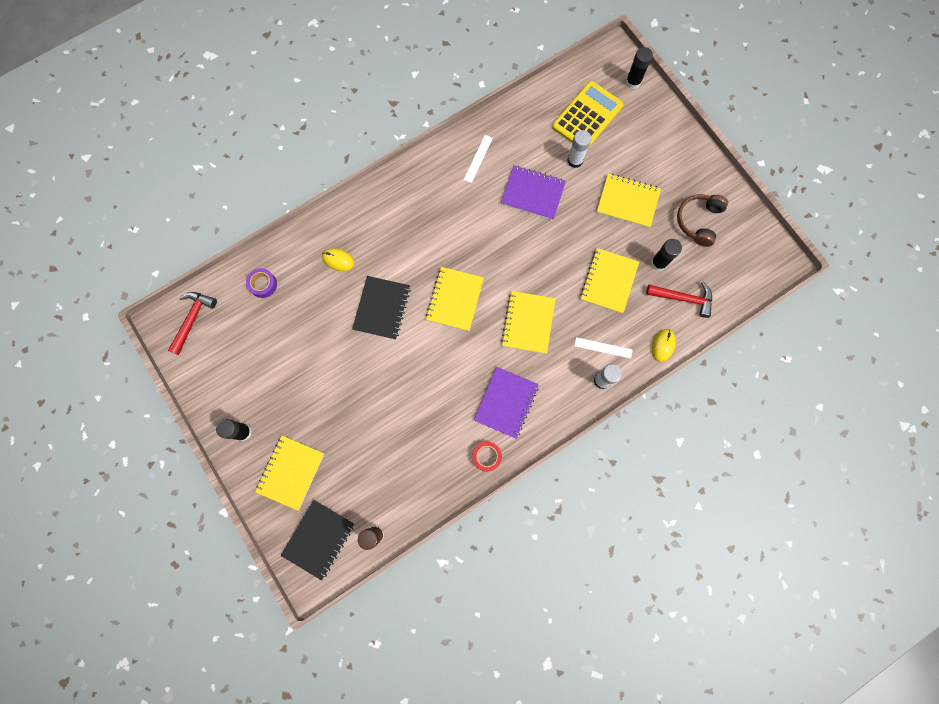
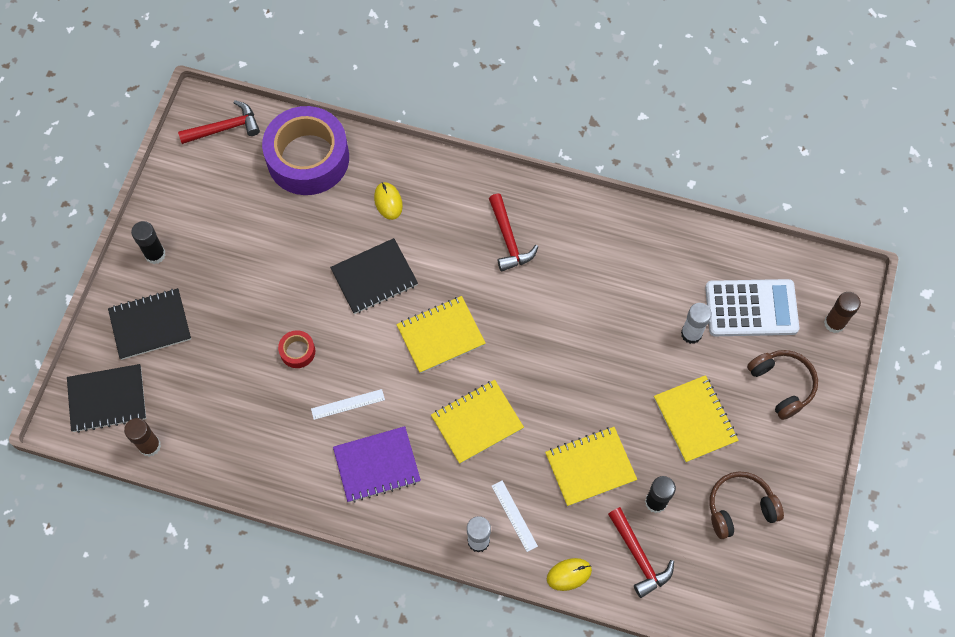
camera: 50 degrees right, 10 degrees down
(263, 284) = (308, 158): purple tape -> purple tape, size x2.48
(290, 472) = (150, 325): yellow notebook -> black notebook
(427, 211) = (509, 240): none -> red hammer
(478, 159) = (606, 242): white ruler -> white ruler (348, 404)
(486, 456) = (307, 489): red tape -> red tape (297, 351)
(533, 193) = (617, 321): purple notebook -> none
(587, 116) = (751, 308): yellow calculator -> white calculator
(633, 82) = (834, 323): black glue stick -> brown glue stick
(646, 139) = (782, 385): none -> brown headphones

